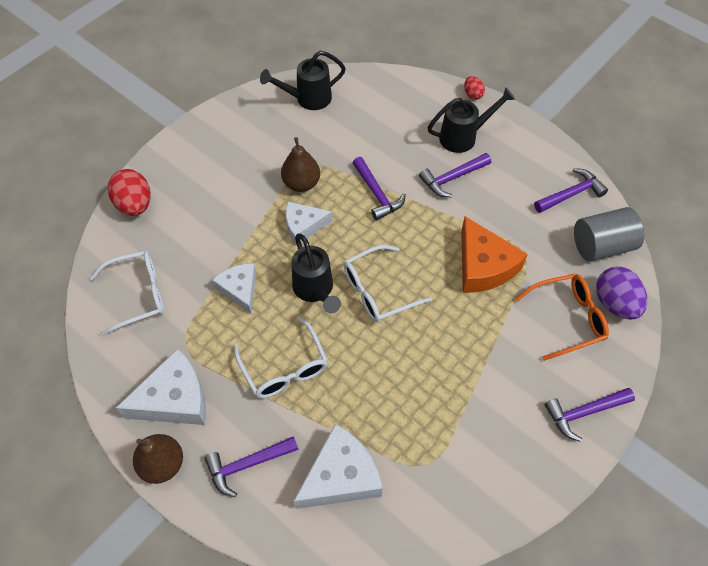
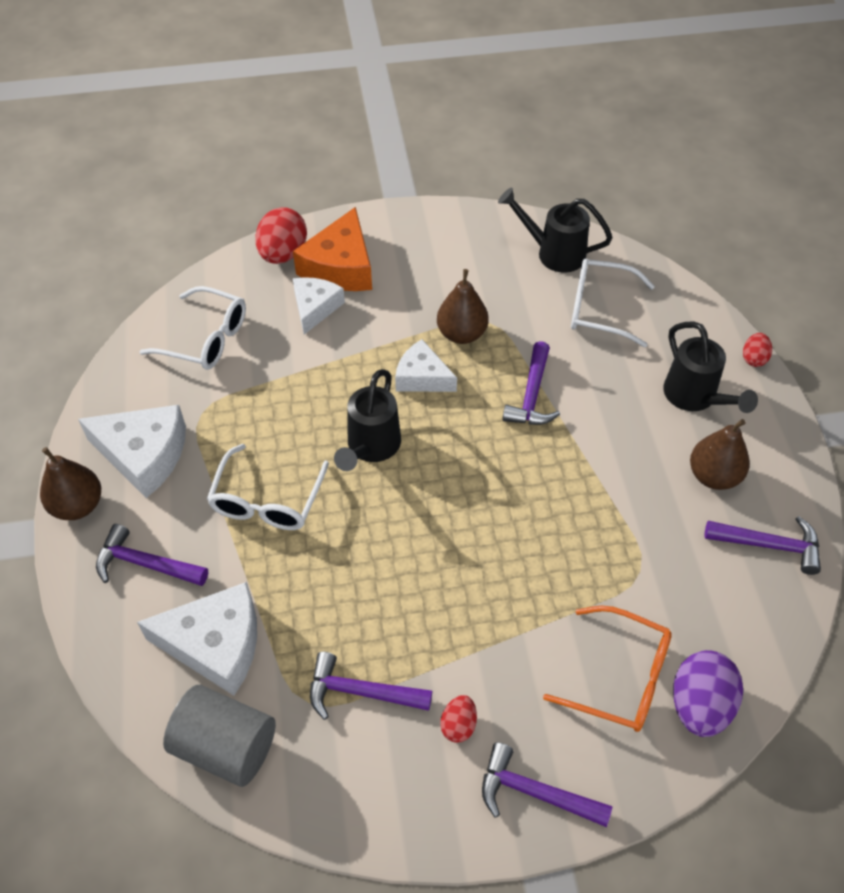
camera: 40 degrees right, 5 degrees down
(240, 289) = (299, 396): white cheese -> white cheese (315, 308)
(378, 291) = (434, 493): white glasses -> white glasses (600, 309)
(452, 178) = (635, 433): purple hammer -> purple hammer (360, 692)
(463, 137) = (694, 397): black watering can -> black watering can turned 45 degrees clockwise
(483, 266) = (577, 550): orange cheese -> orange cheese (340, 267)
(512, 175) = (713, 476): none -> brown pear
(515, 409) = (458, 725): none -> red egg
(602, 246) = (749, 629): grey cylinder -> grey cylinder (226, 746)

